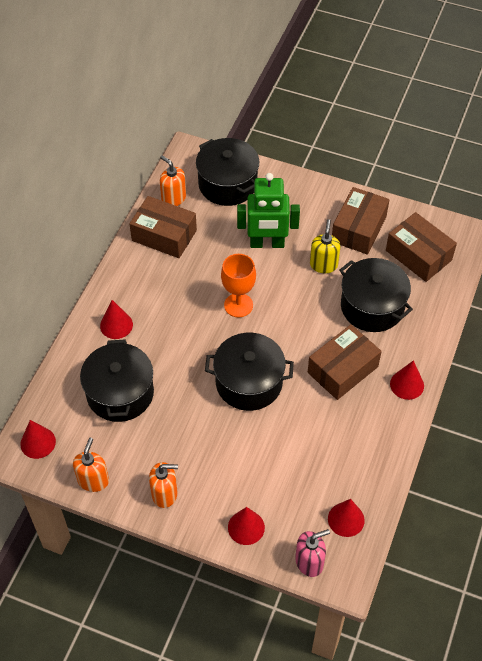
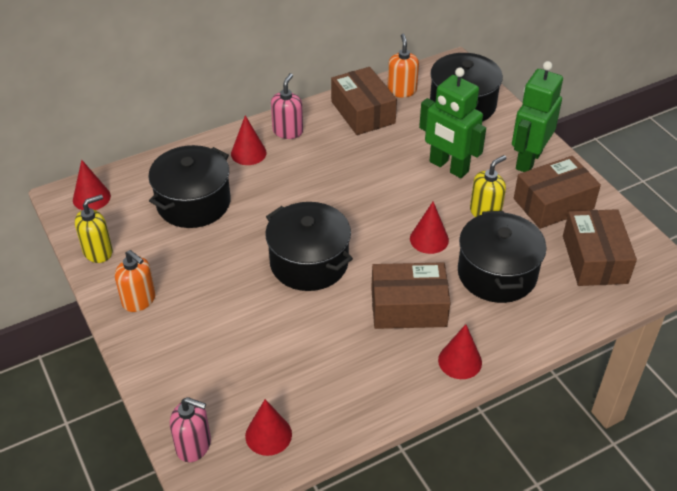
camera: 40 degrees right, 10 degrees down
(93, 480) = (98, 251): orange soap dispenser -> yellow soap dispenser
(126, 287) = (288, 131): none -> pink soap dispenser
(238, 305) = (368, 198): orange goblet -> none
(246, 527) = (173, 375): red cone -> red cone (429, 239)
(313, 204) = (528, 160): none -> green robot

